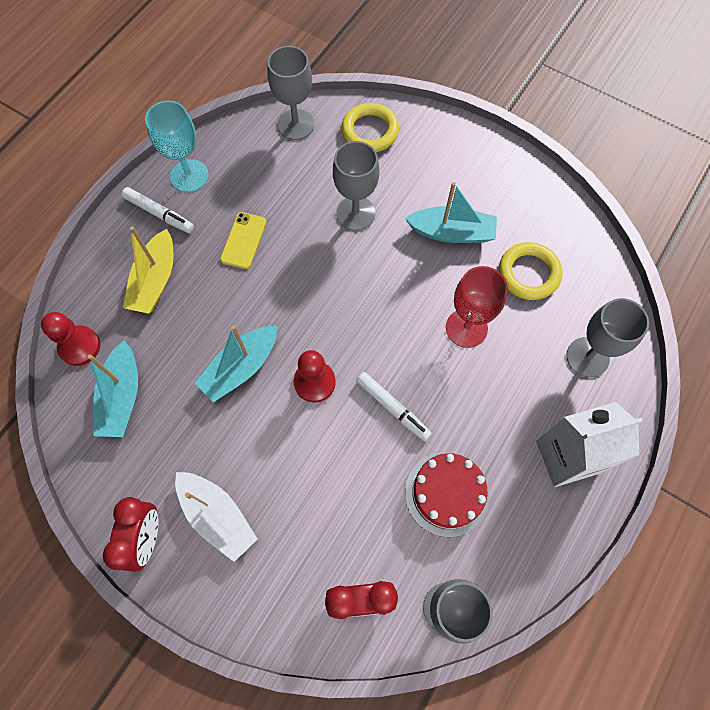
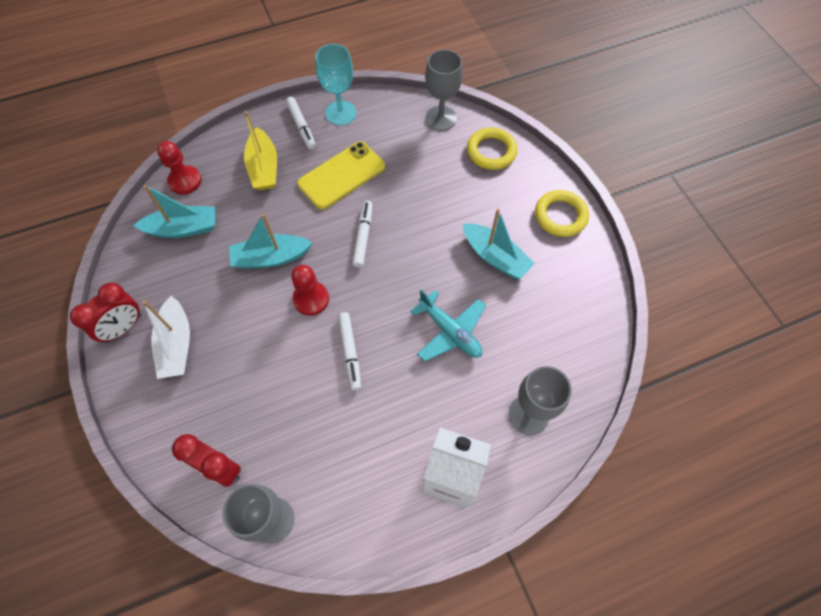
camera: 35 degrees right, 5 degrees down
(122, 397) = (183, 229): turquoise boat -> turquoise boat turned 135 degrees counterclockwise
(155, 280) = (264, 168): yellow boat -> yellow boat turned 60 degrees counterclockwise
(243, 240) = (341, 175): yellow phone -> yellow phone, size x1.67
(315, 289) = (363, 236): none -> white marker
(355, 213) = (434, 202): grey goblet -> none
(446, 493) = (339, 439): red cake -> none
(466, 328) = (450, 331): red goblet -> turquoise plane
(528, 273) = (531, 322): yellow ring -> yellow ring (560, 216)

